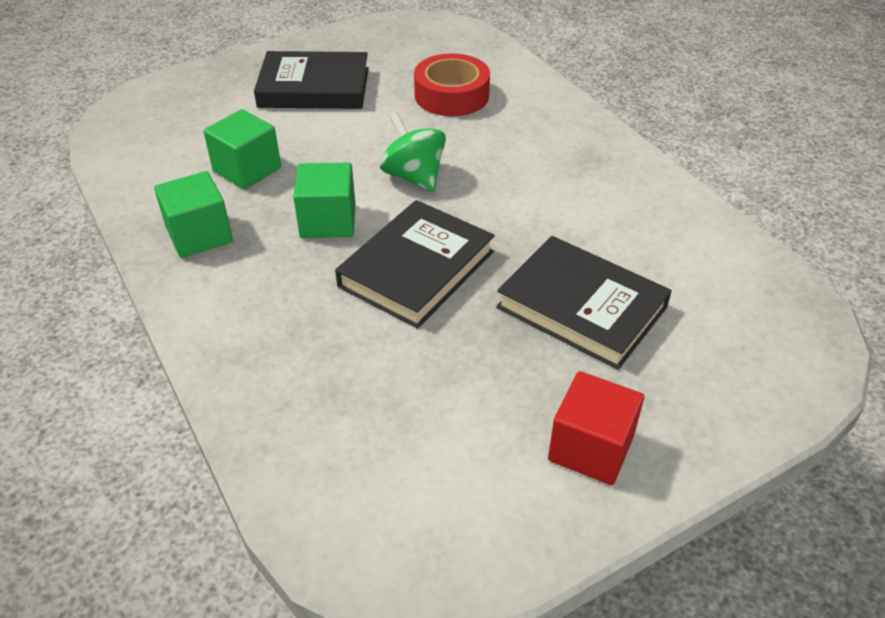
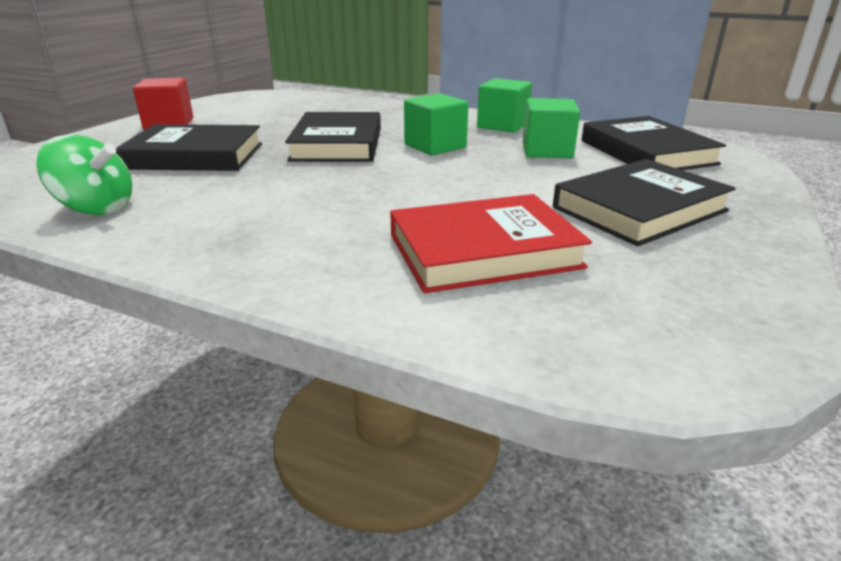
camera: 145 degrees right, 15 degrees down
(178, 133) = (646, 152): none -> black book
(413, 177) = (410, 179): green spinning top -> green spinning top (96, 208)
(451, 95) = (483, 251): red tape -> red book

